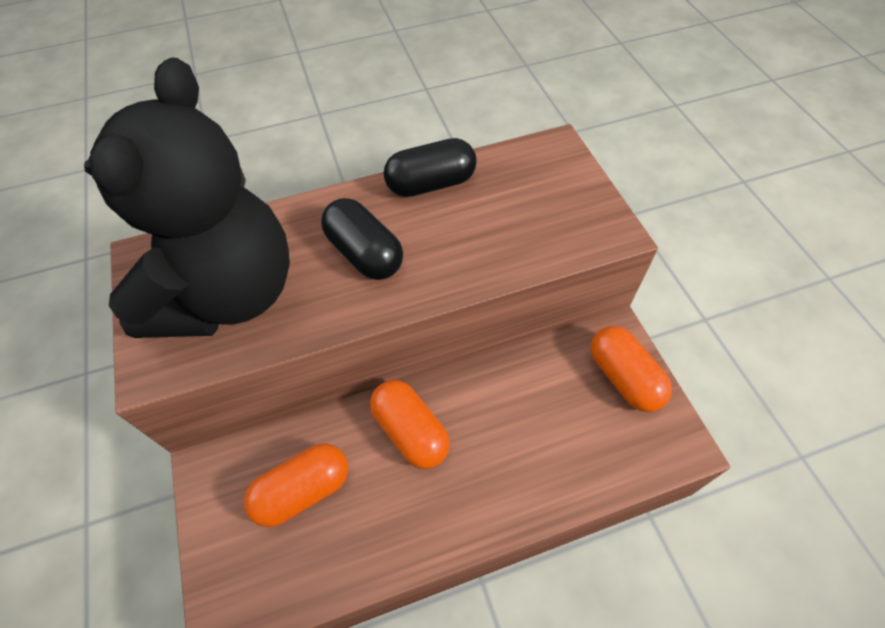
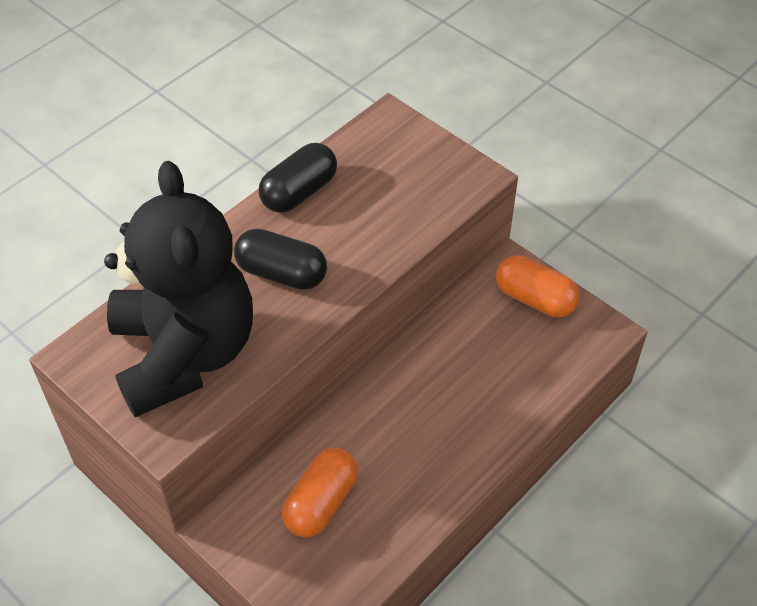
camera: 30 degrees left, 5 degrees down
(411, 431) = (383, 417): orange capsule -> none

